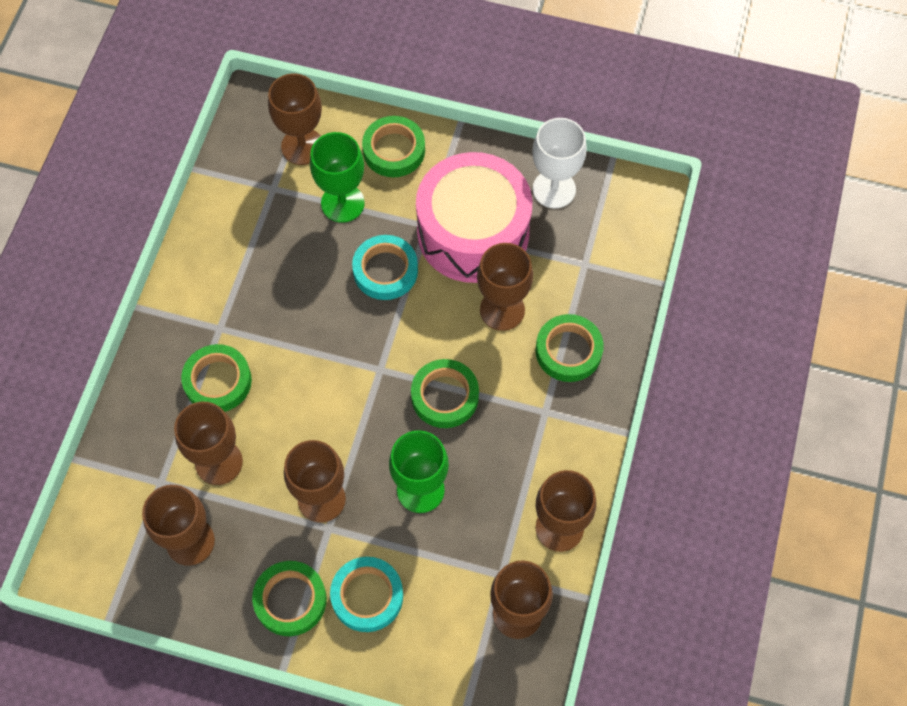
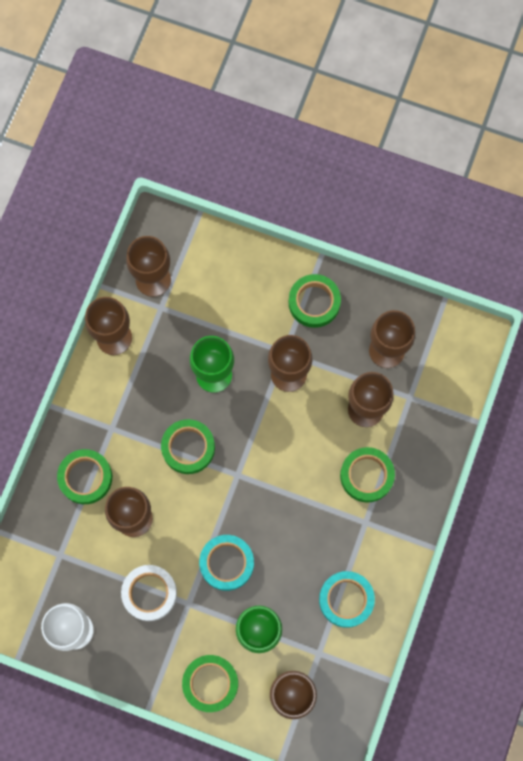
camera: 175 degrees left, 10 degrees up
(367, 596) = (259, 301): turquoise tape -> turquoise tape (346, 599)
(473, 232) = (149, 593): pink drum -> white tape

